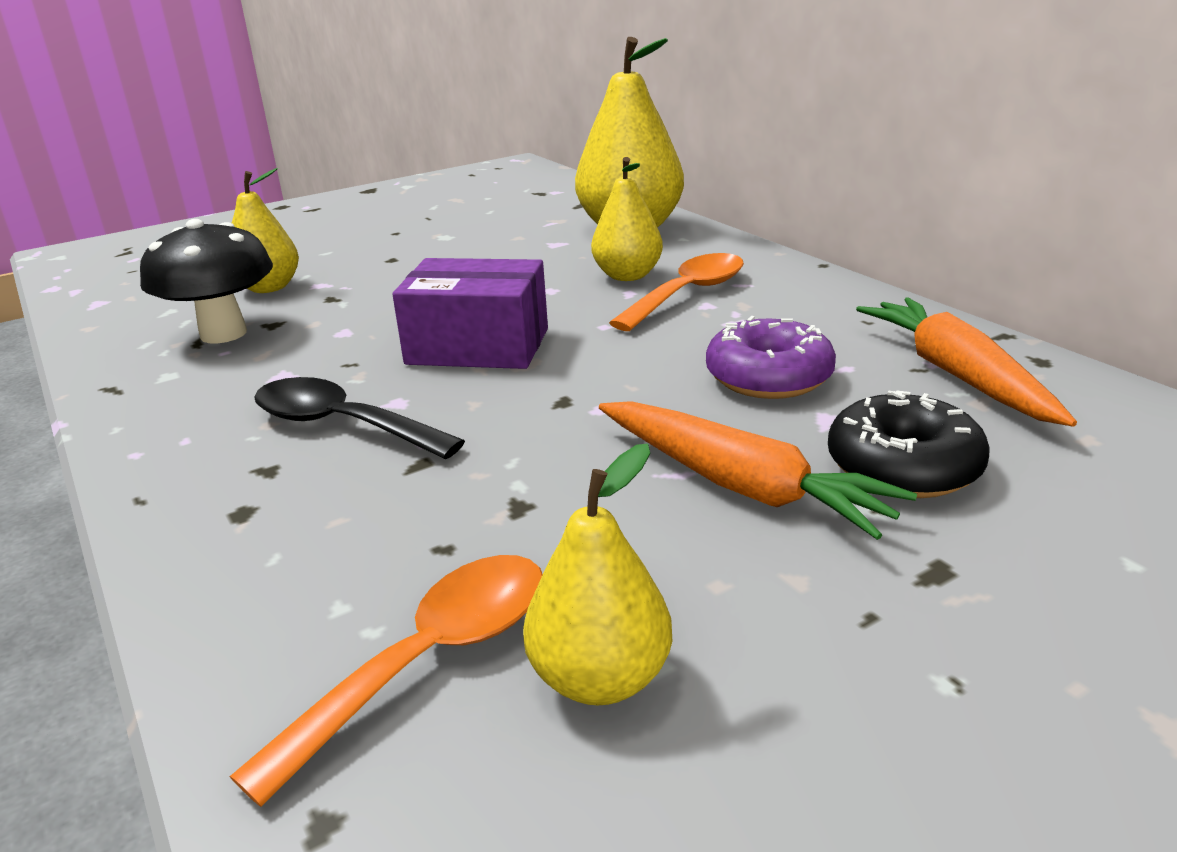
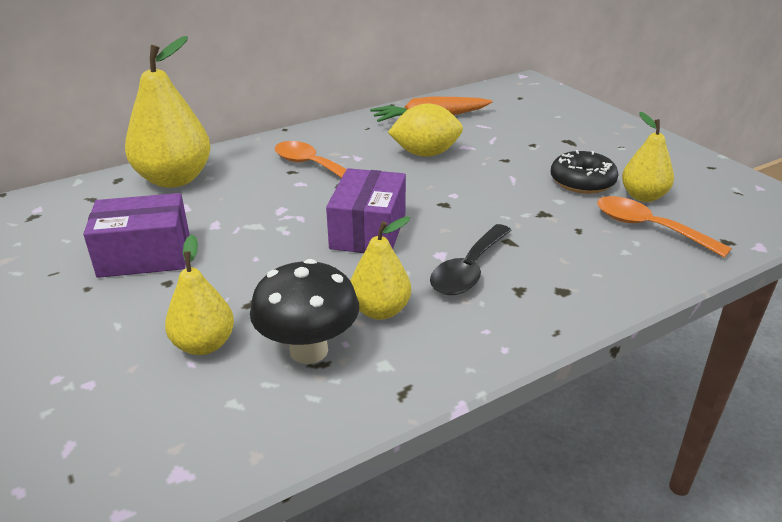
camera: 90 degrees left, 5 degrees up
(449, 242) = (145, 255): none -> purple box
(627, 276) = (271, 182): yellow pear -> yellow pear (380, 310)
(740, 485) = (521, 167): orange carrot -> none
(768, 377) = (425, 154): purple donut -> yellow lemon
(903, 466) = (505, 137): black donut -> black donut (582, 182)

